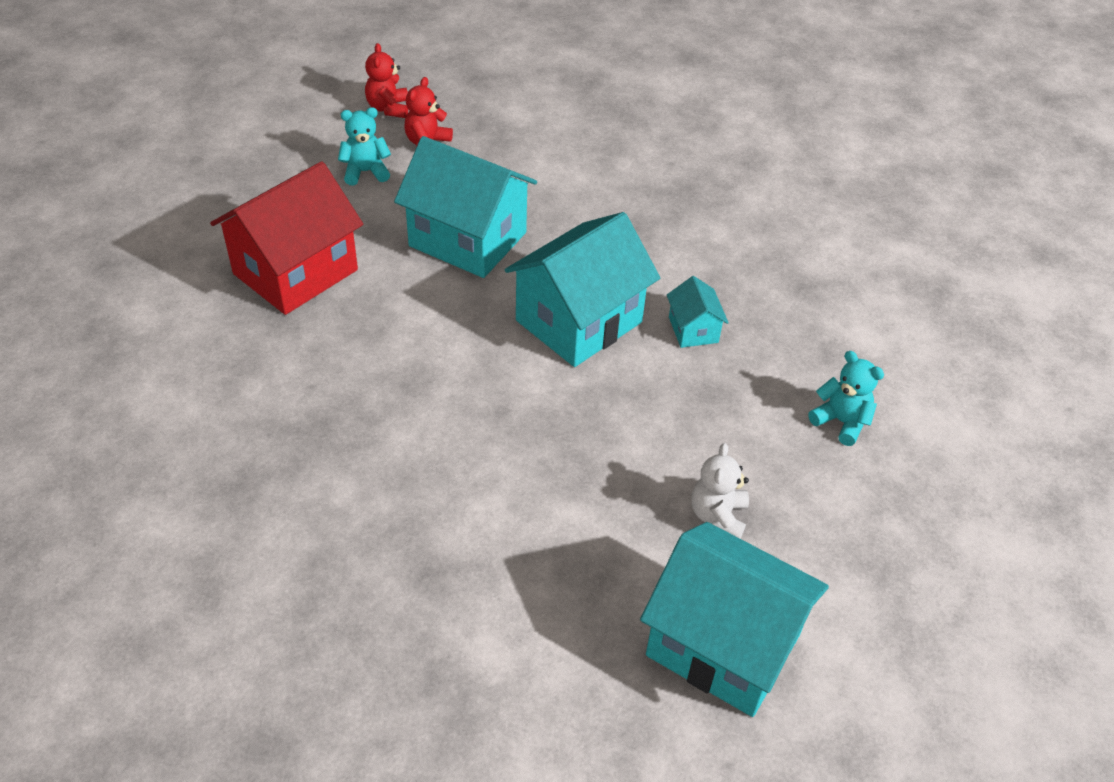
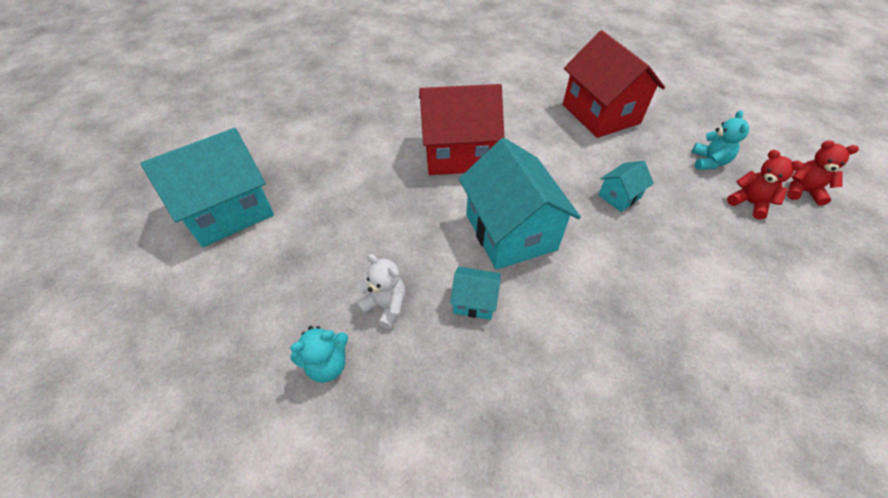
camera: 115 degrees right, 5 degrees up
(458, 407) = (458, 153): none -> red house
(467, 239) = (619, 196): turquoise house -> turquoise house, size x0.46
(718, 516) = (305, 243): white teddy bear -> white teddy bear (385, 306)

